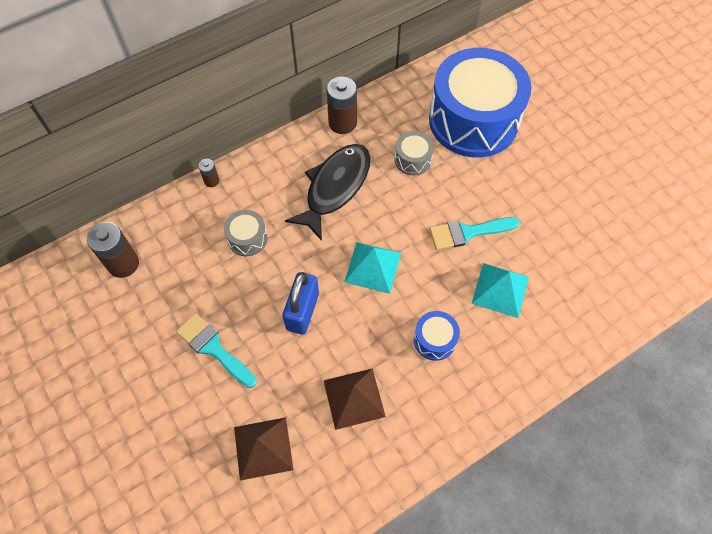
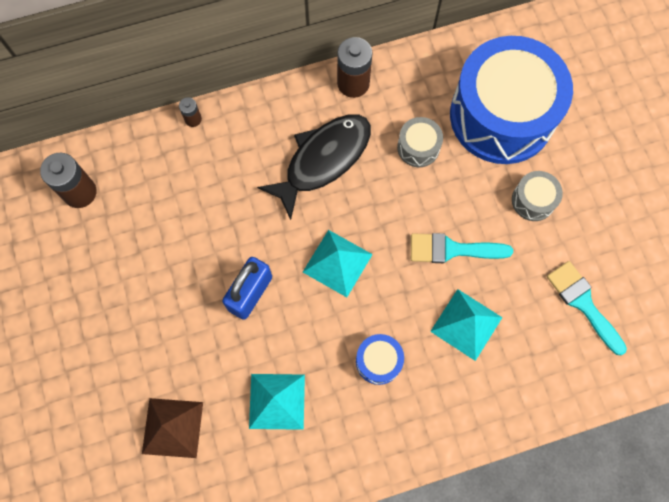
camera: 15 degrees right, 10 degrees up
(213, 348) = (149, 309): turquoise brush -> turquoise brush (583, 303)
(247, 238) = (214, 196): grey drum -> grey drum (533, 200)
(354, 398) = (277, 401): brown pyramid -> turquoise pyramid

